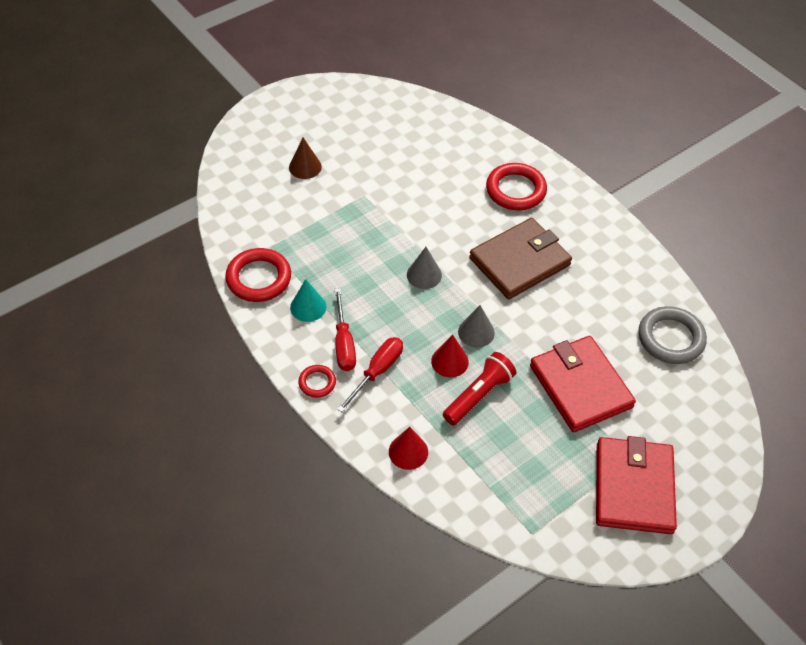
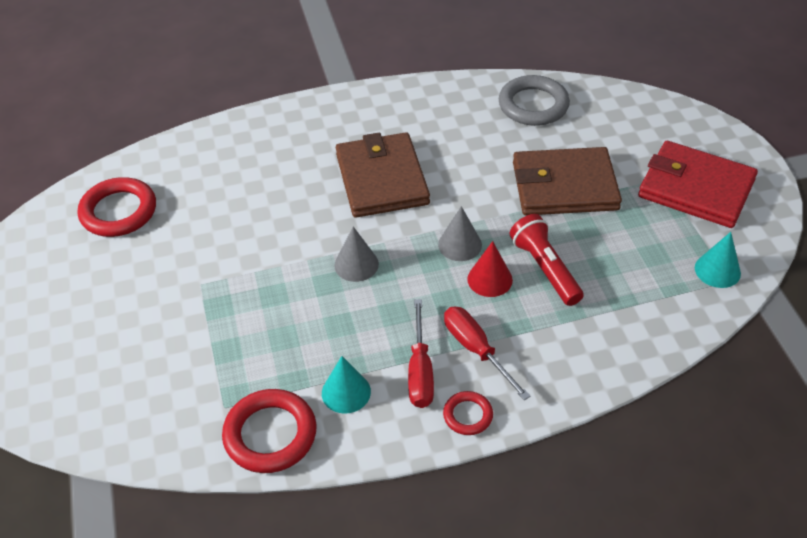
camera: 65 degrees left, 5 degrees down
(305, 167) = (111, 331): brown cone -> none
(344, 343) = (420, 371): red screwdriver -> red screwdriver turned 75 degrees clockwise
(408, 452) = (598, 353): red cone -> none
(515, 190) = (280, 150): red ring -> red ring (118, 211)
(539, 522) = (717, 270): none -> turquoise cone
(580, 386) = (564, 186): red wallet -> brown wallet

